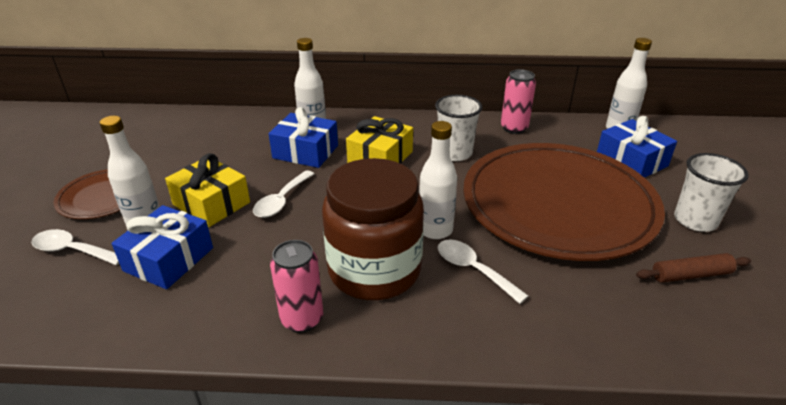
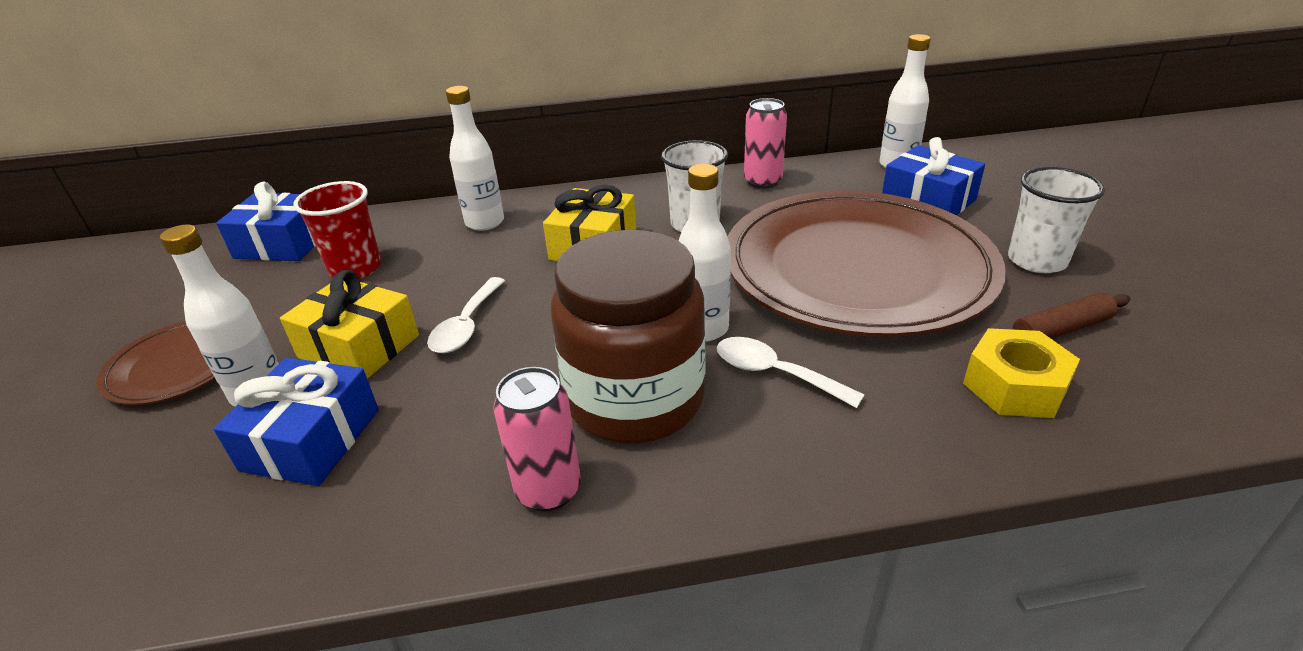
camera: 10 degrees left, 0 degrees up
(73, 250) = (145, 454): white spoon -> none
(222, 149) = (355, 268): none -> red cup
(305, 152) = (482, 253): blue gift -> blue gift (283, 244)
(639, 309) = (1014, 386): none -> yellow nut

